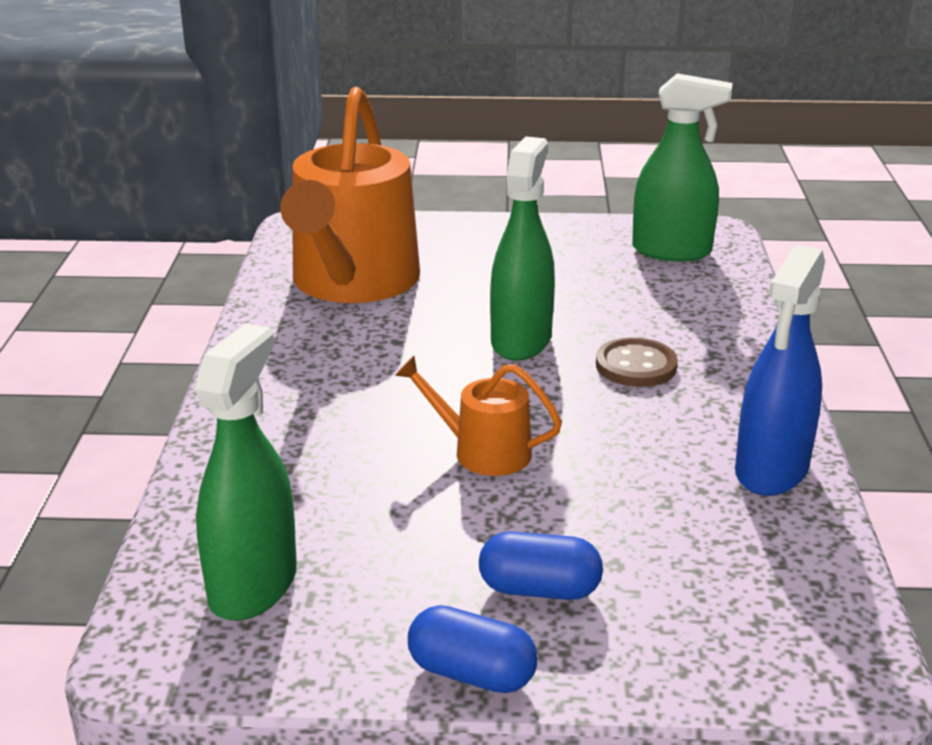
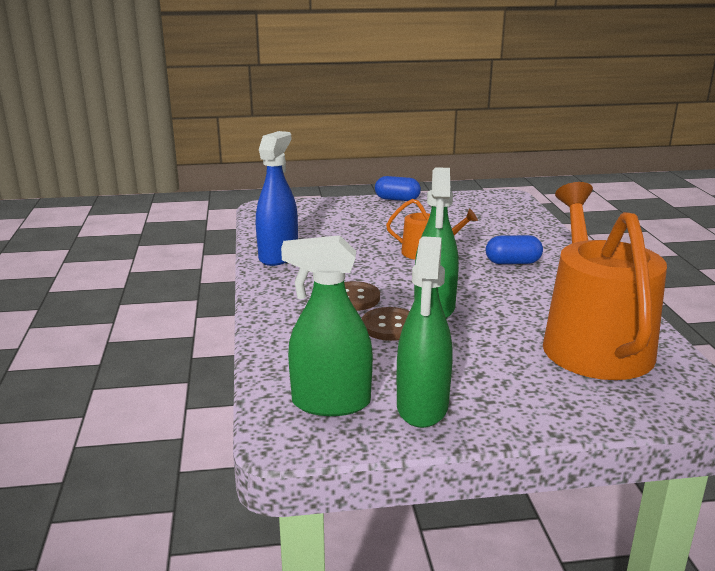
camera: 170 degrees right, 5 degrees down
(253, 585) = (491, 210): green spray bottle -> green spray bottle (422, 407)
(539, 589) = (381, 216): blue capsule -> blue capsule (512, 262)
(592, 320) = (390, 326): none -> brown button

